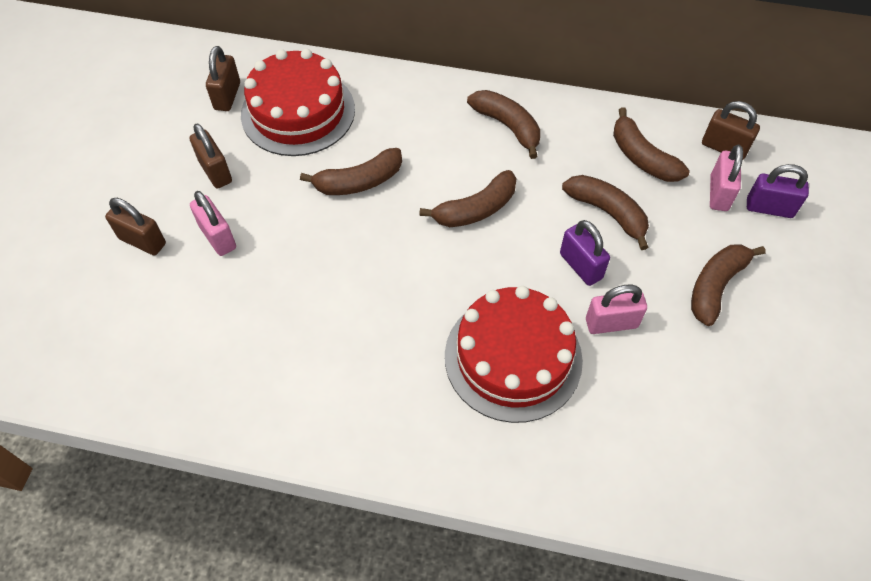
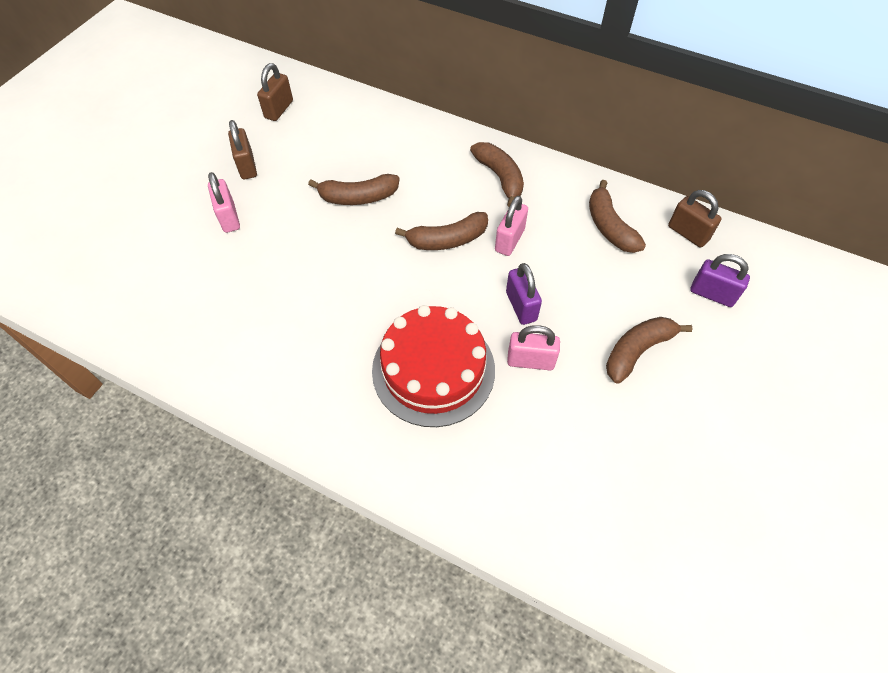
camera: 15 degrees right, 0 degrees up
(142, 241) = (170, 208): brown padlock -> none
(298, 112) = (330, 132): red cake -> none
(608, 213) = (561, 267): brown banana -> none
(718, 193) = (669, 271): pink padlock -> pink padlock (509, 240)

